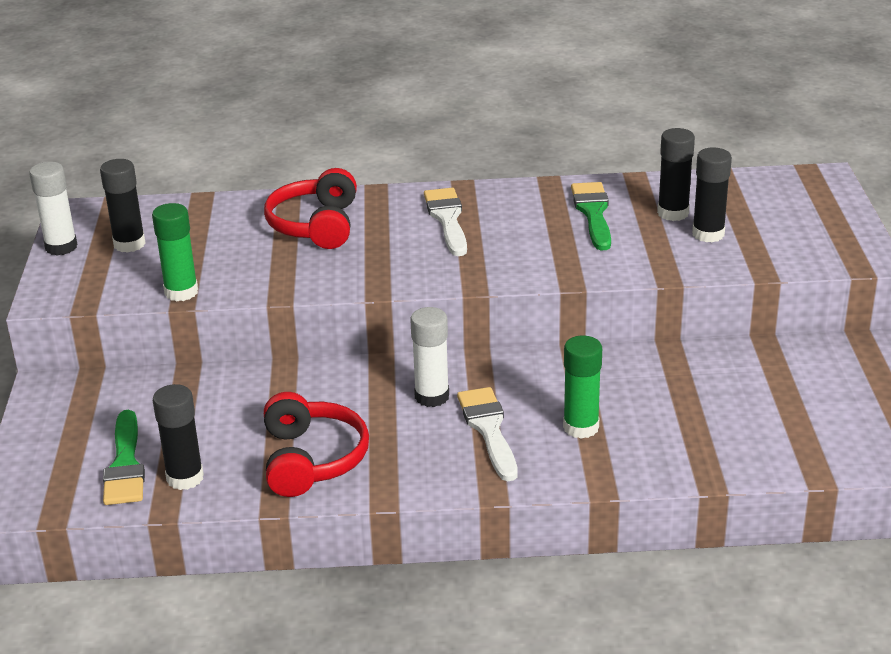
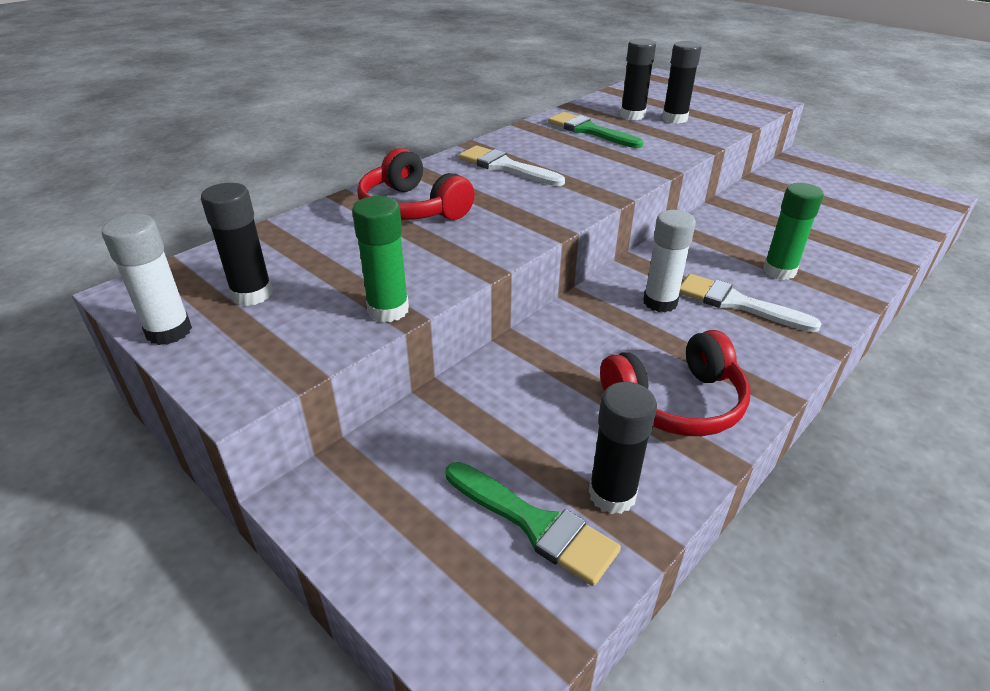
camera: 45 degrees left, 5 degrees up
(311, 459) = (676, 402): red headphones -> red headphones turned 120 degrees clockwise

